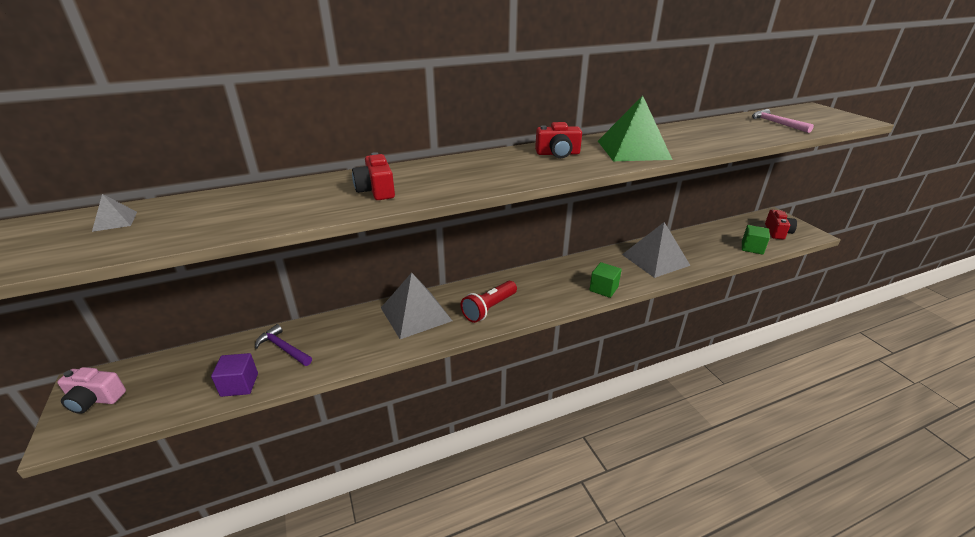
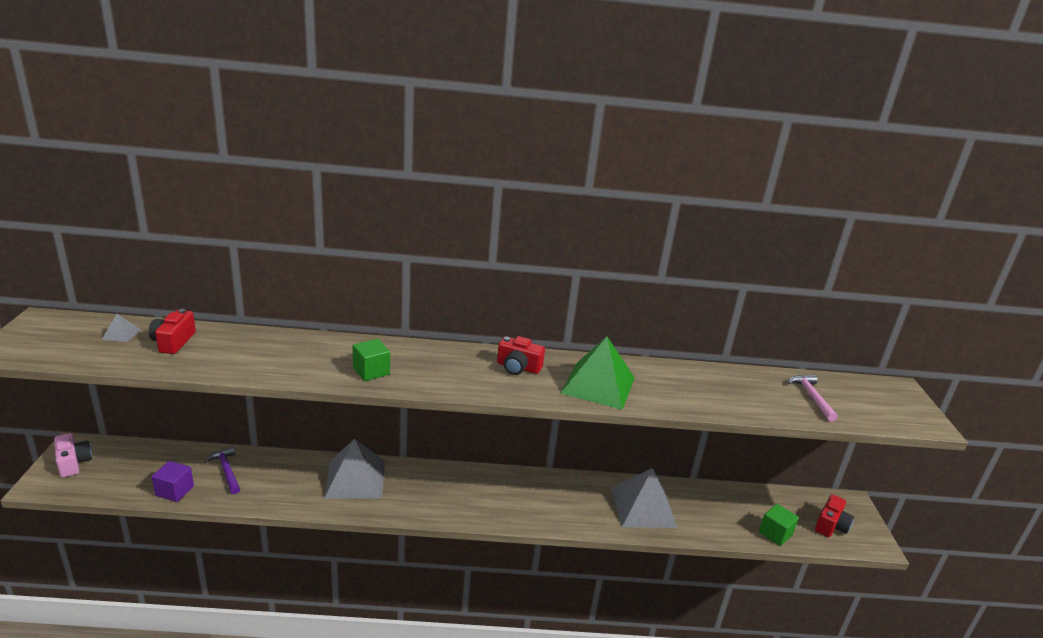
camera: 20 degrees right, 5 degrees down
(95, 399) = (73, 463): pink camera -> pink camera turned 150 degrees counterclockwise
(376, 190) = (320, 362): red camera -> red camera (173, 342)
(489, 308) = (424, 498): red flashlight -> none
(603, 289) = (555, 519): green cube -> green cube (371, 371)

